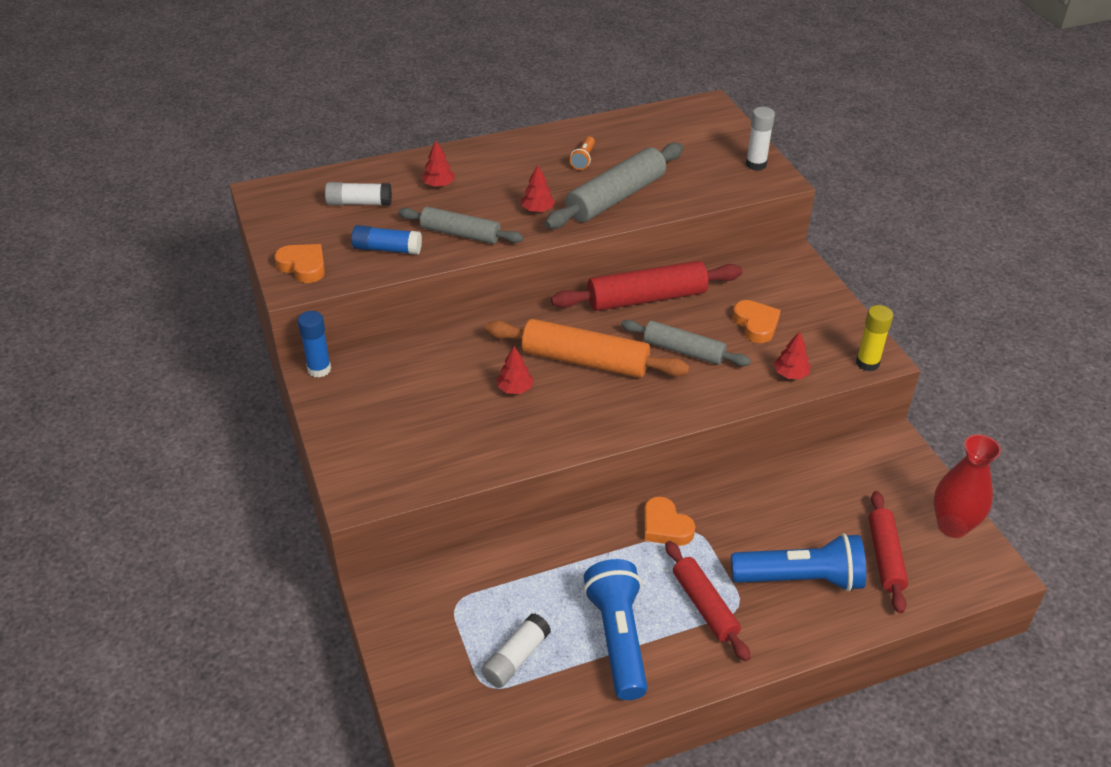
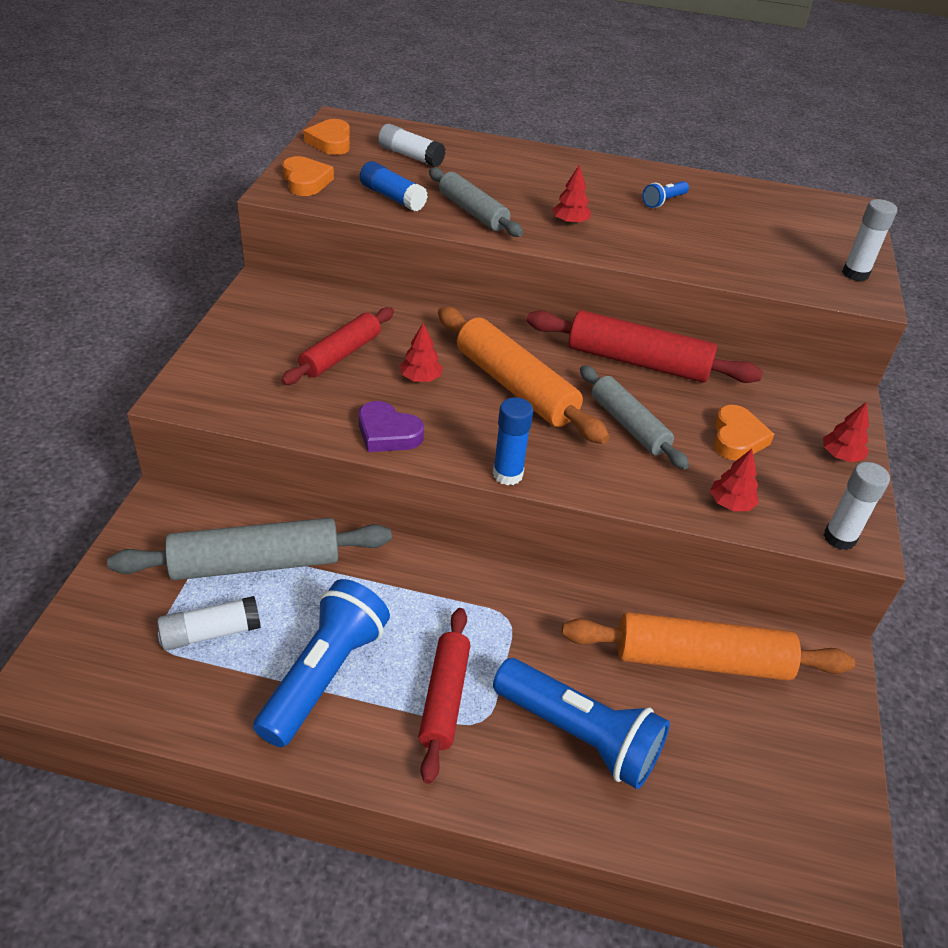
camera: 30 degrees right, 0 degrees up
(319, 369) = (269, 284): blue glue stick -> blue glue stick (507, 474)
(439, 185) = (498, 169): red tree -> red tree (841, 456)
(535, 443) = (387, 433): none -> purple heart
(583, 159) = (664, 201): orange flashlight -> blue flashlight
(616, 197) = (662, 243): grey rolling pin -> grey rolling pin (255, 563)
(665, 526) = (481, 596): orange heart -> orange heart (331, 142)
(828, 490) = (701, 660): none -> orange rolling pin
(867, 363) = (839, 538): yellow glue stick -> white glue stick
(885, 557) = (705, 773): red rolling pin -> red rolling pin (340, 355)
(952, 526) = (827, 789): red vase -> none

